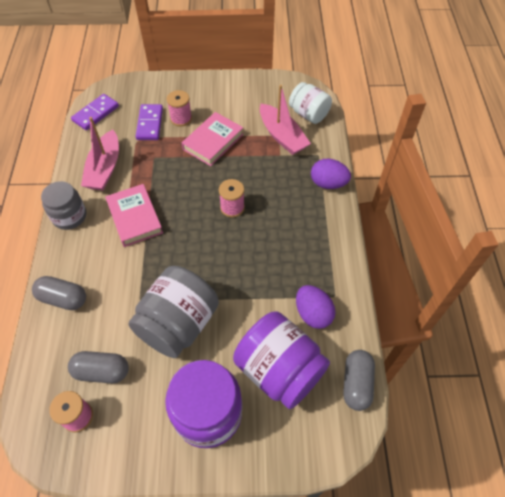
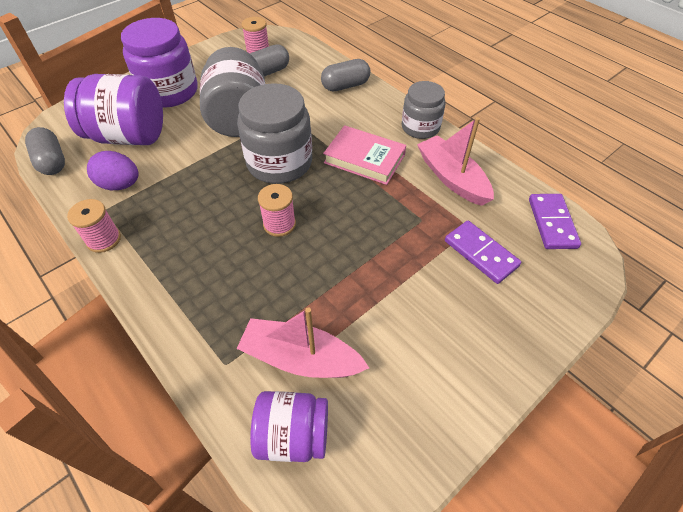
camera: 140 degrees right, 5 degrees down
(181, 119) = (456, 287): pink spool -> pink spool (104, 239)
(190, 254) = (279, 163): none -> grey jar
(213, 142) = (381, 283): pink book -> none
(308, 114) = (293, 435): white jar -> purple jar
(328, 183) = (182, 328): purple egg -> none

